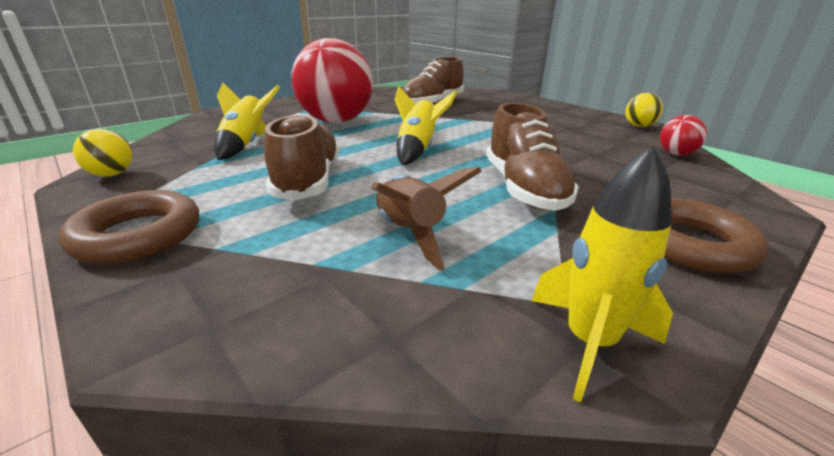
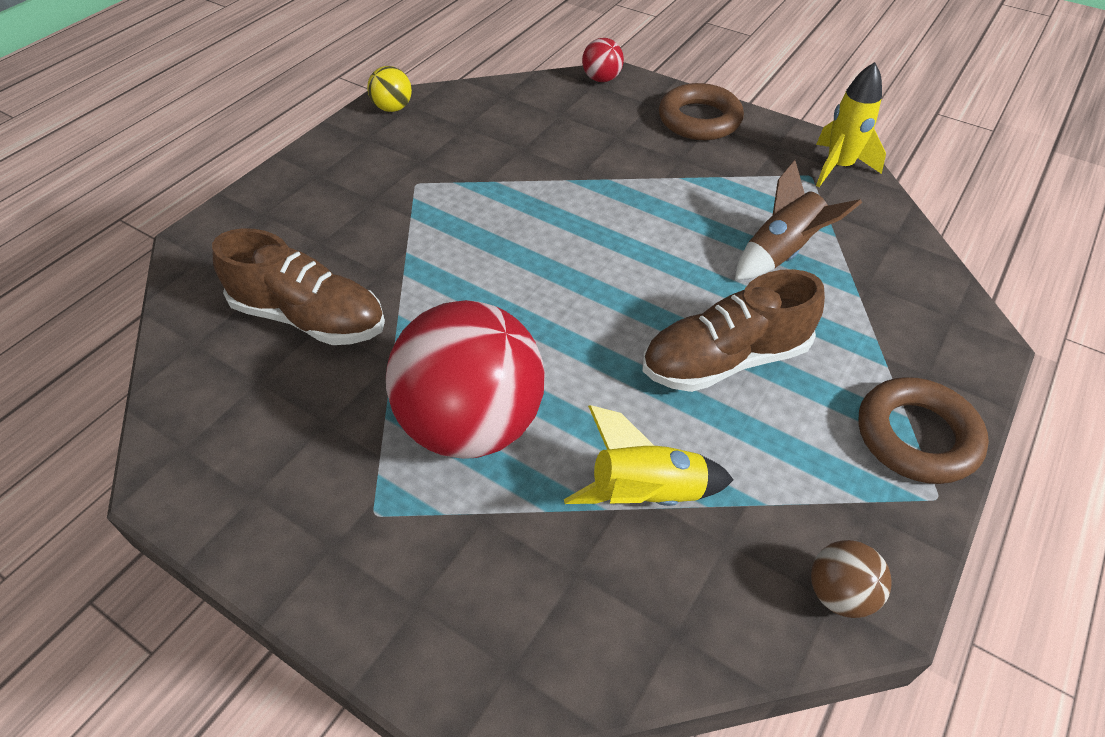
camera: 105 degrees left, 20 degrees up
(112, 174) = (839, 593): yellow ball -> brown ball
(417, 150) = (574, 288): yellow rocket -> none
(524, 188) = (648, 195): brown shoe -> none
(676, 154) = (497, 97): red ball -> red ball (601, 79)

